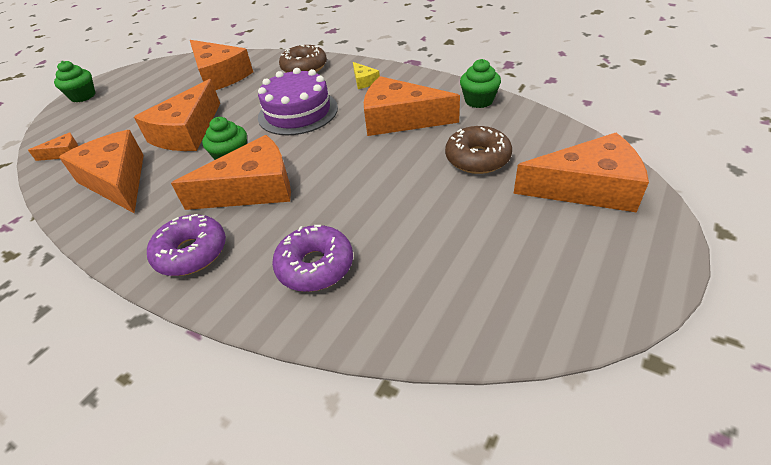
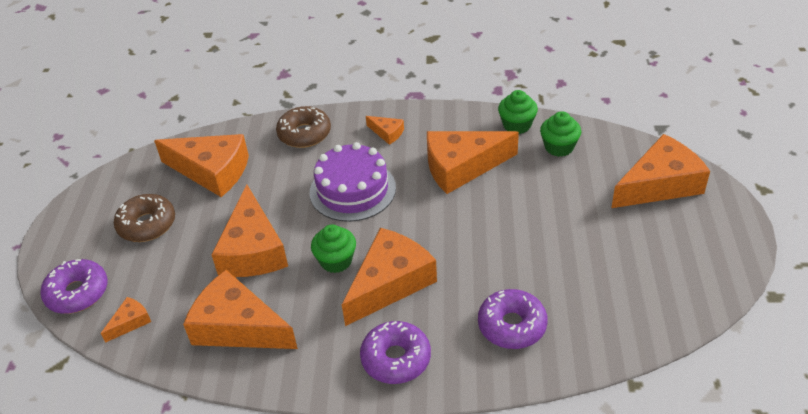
camera: 30 degrees left, 0 degrees up
(61, 124) = (77, 293): none -> purple donut
(83, 96) = (57, 250): green cupcake -> green cupcake (559, 147)
(364, 81) = (387, 133): yellow cheese -> orange cheese
(477, 158) = (560, 185): brown donut -> brown donut (147, 225)

